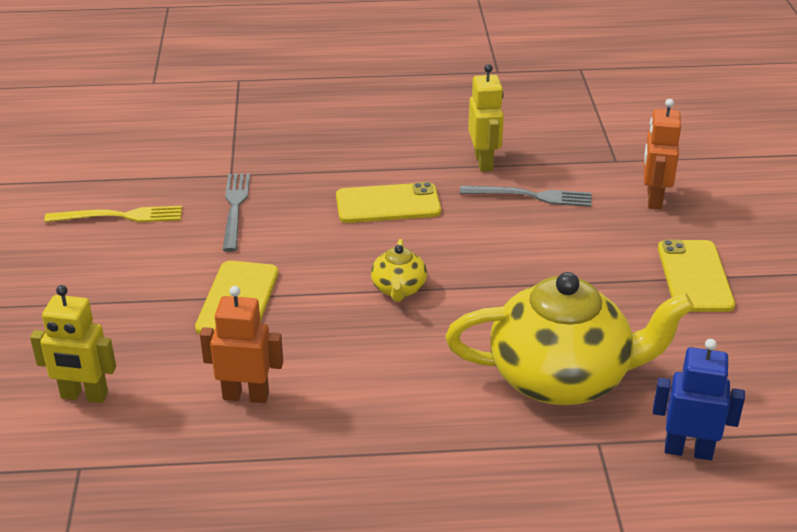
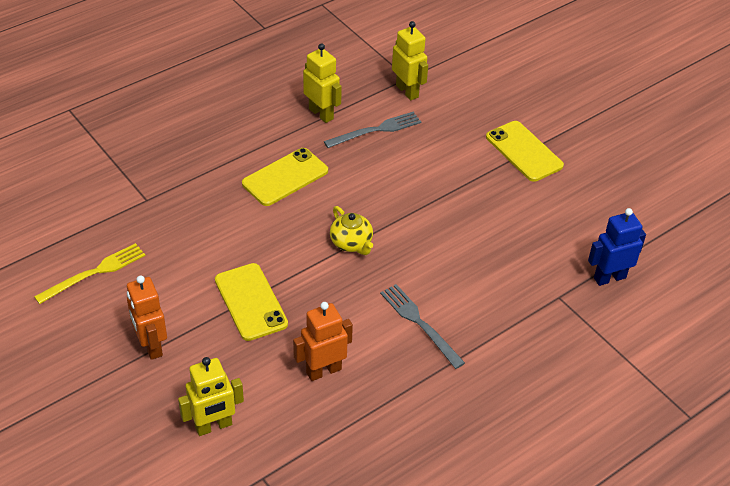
camera: 35 degrees left, 10 degrees up
(235, 208) = (177, 228): grey fork -> grey fork (420, 323)
(561, 378) = (504, 262): yellow teapot -> none
(603, 173) = (407, 91): none -> yellow robot
(653, 199) = (455, 100): orange robot -> orange robot (151, 346)

